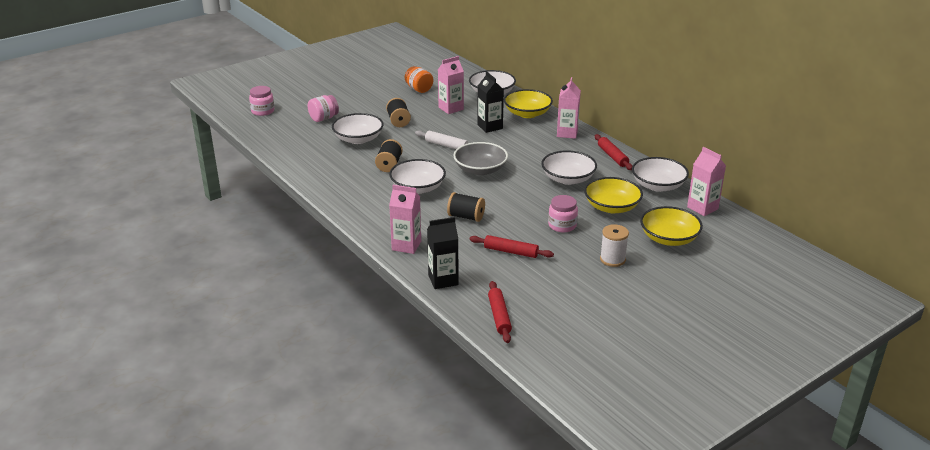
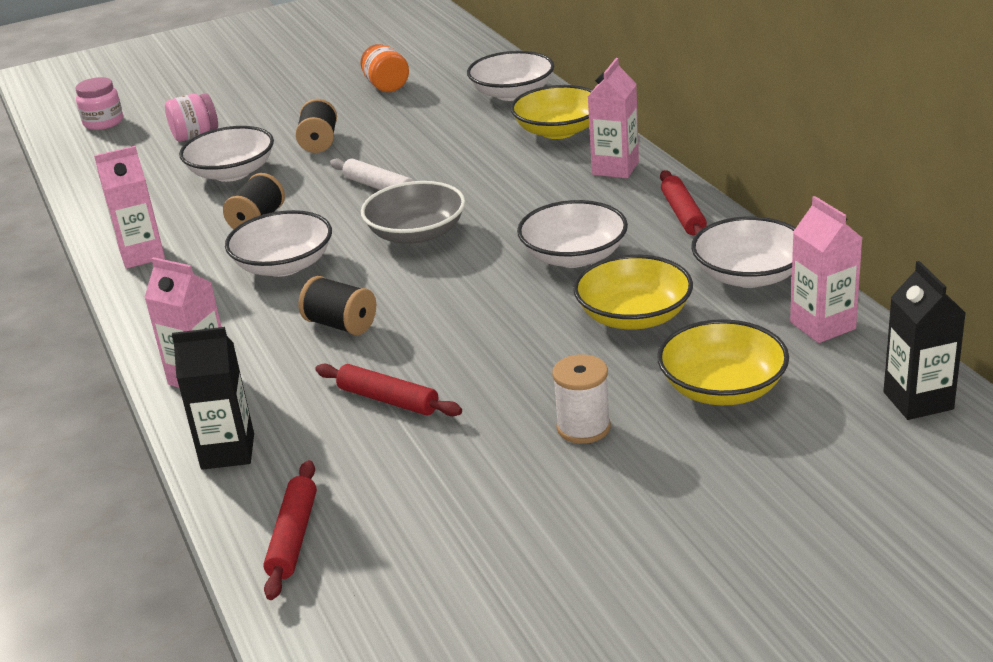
camera: 15 degrees right, 0 degrees up
(451, 108) = (424, 120): pink carton -> pink carton (142, 255)
(490, 127) = (476, 154): black carton -> black carton (918, 401)
(562, 225) = (516, 350): pink jar -> none

